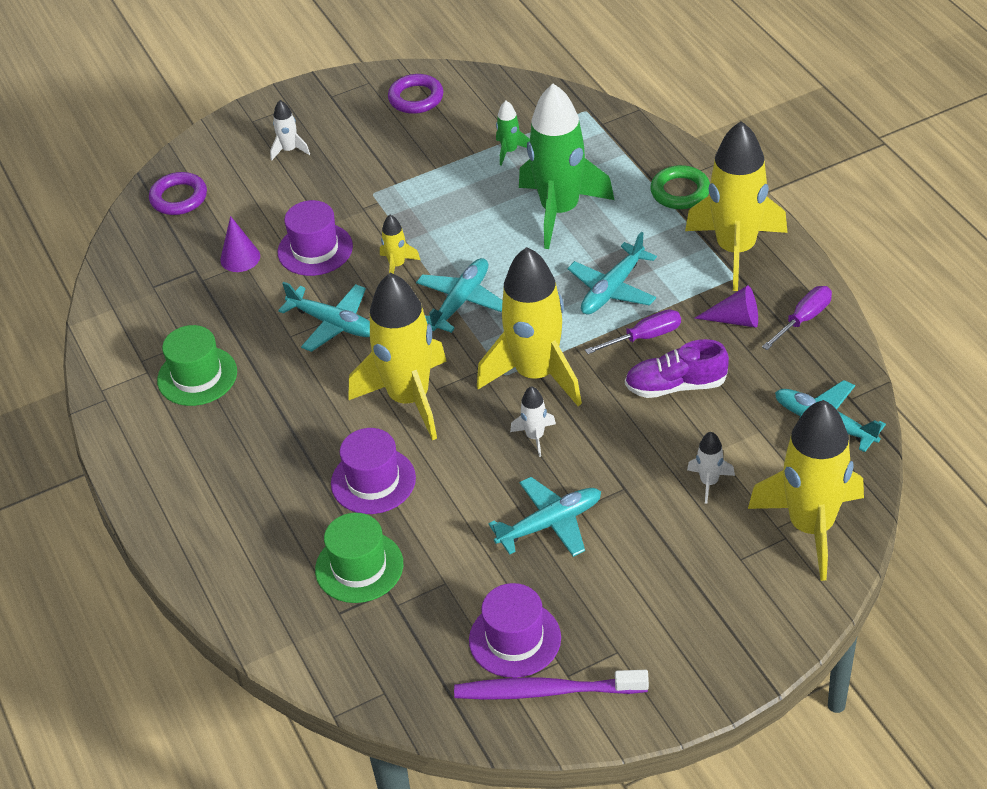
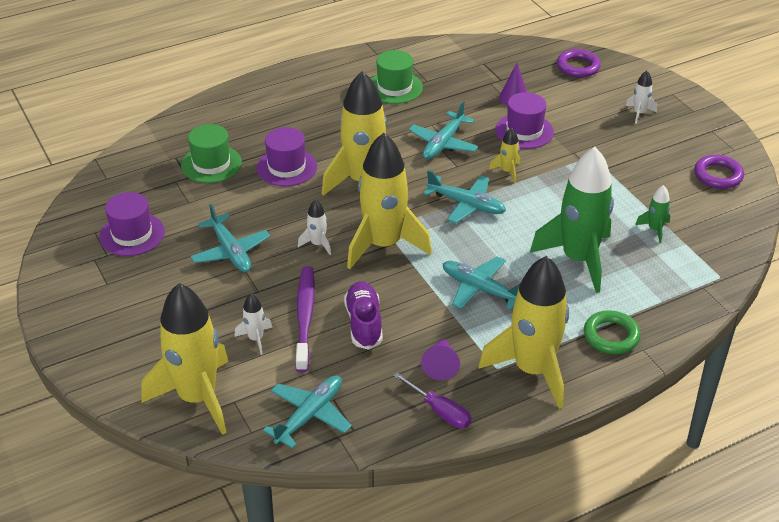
camera: 85 degrees right, 5 degrees down
(547, 691) = (84, 249): purple toothbrush -> purple toothbrush (305, 317)
(644, 337) = (422, 307): purple screwdriver -> none

